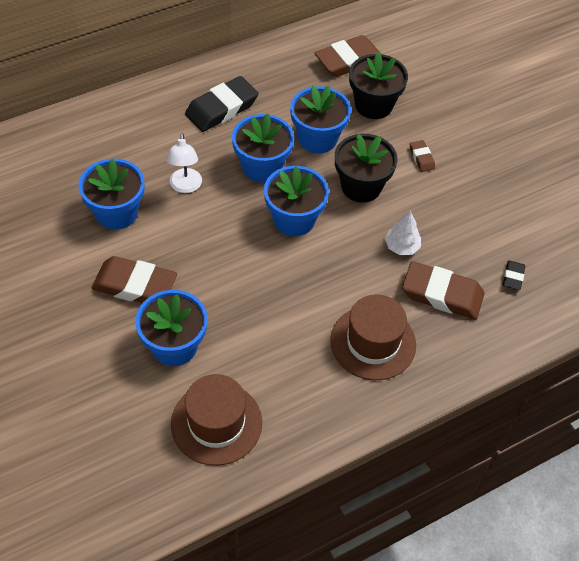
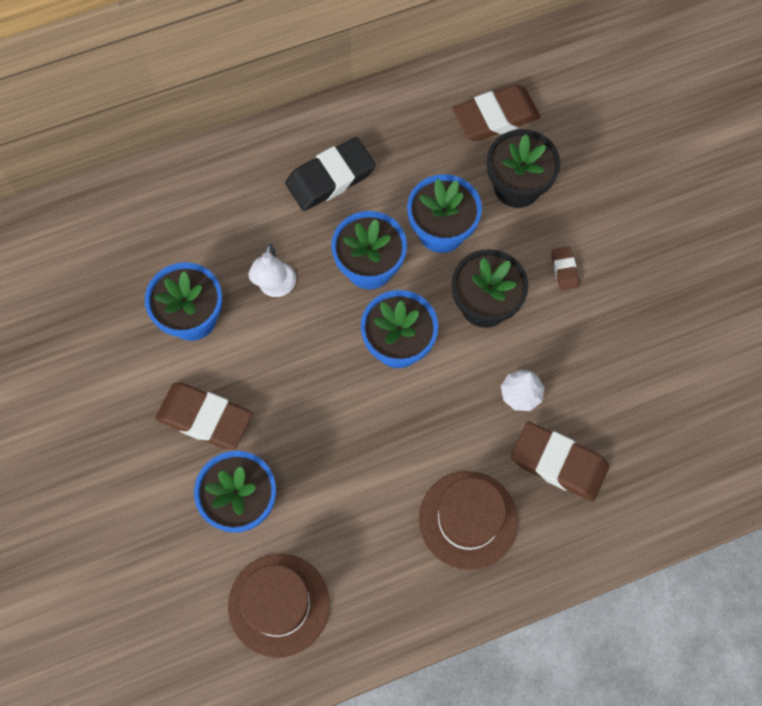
camera: 10 degrees right, 15 degrees up
(513, 277) = (647, 447): black eraser -> none

